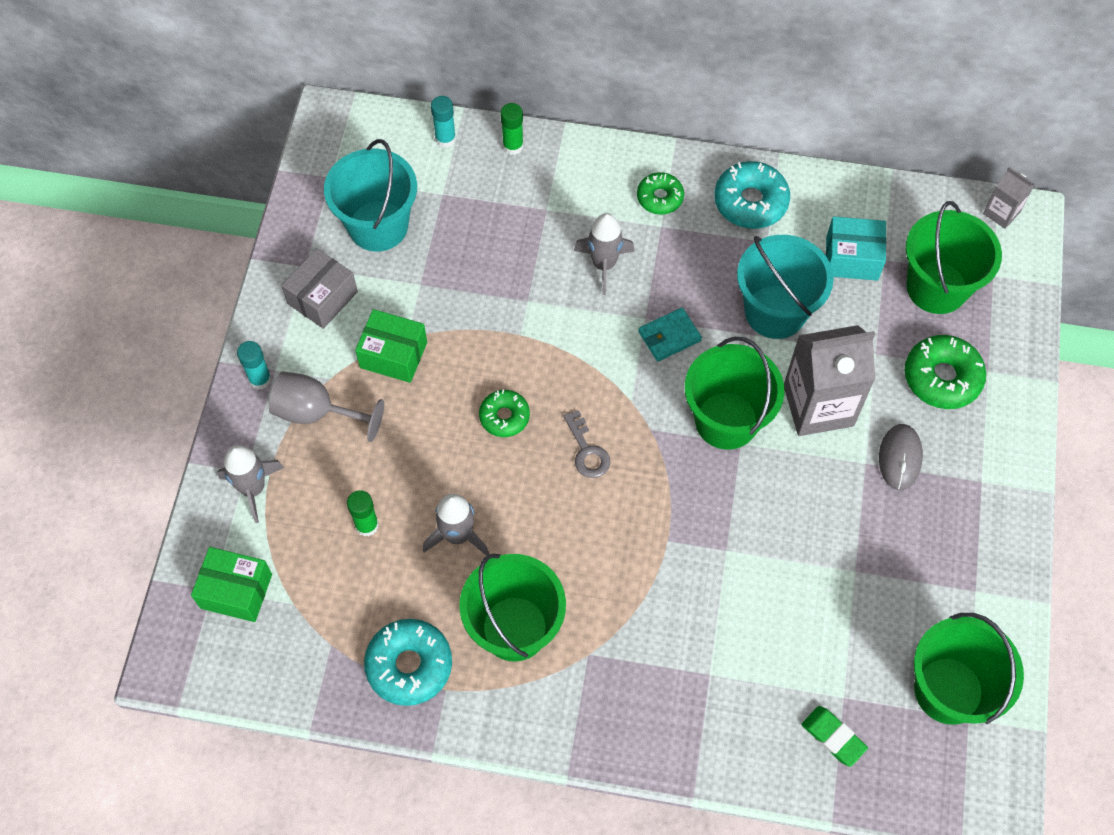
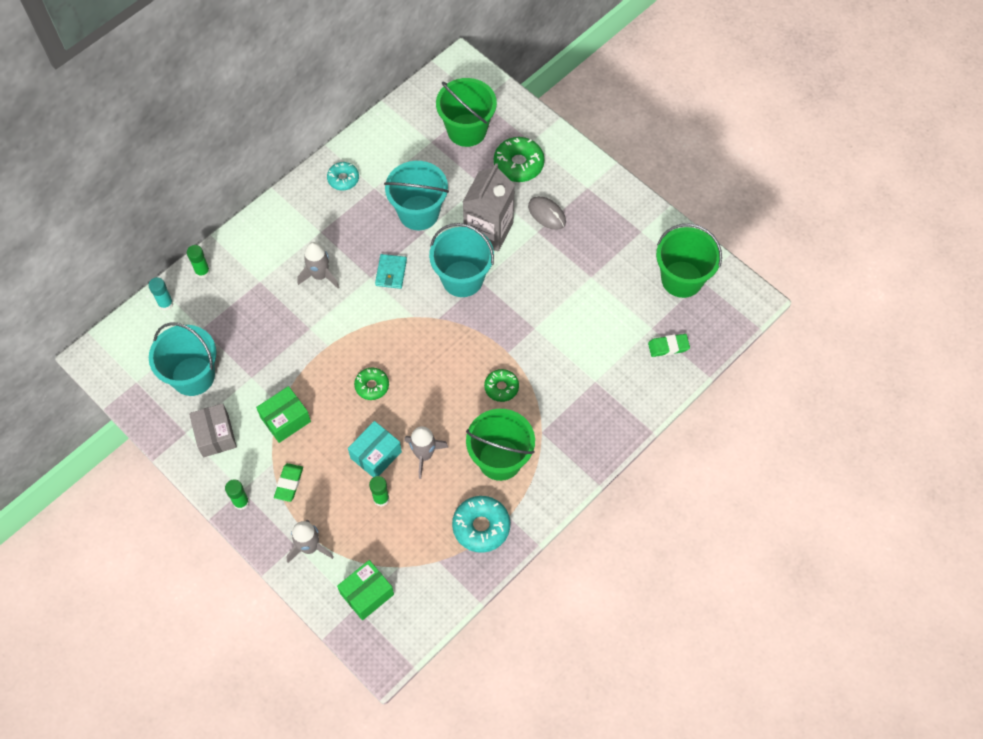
camera: 55 degrees left, 0 degrees up
(260, 379) = (241, 502): turquoise glue stick -> green glue stick
(317, 413) = (289, 483): grey goblet -> green eraser
(587, 450) = (425, 357): grey key -> none
(660, 198) = (302, 220): green donut -> green donut (501, 387)
(726, 420) = (462, 279): green bucket -> turquoise bucket
(750, 202) = (343, 179): turquoise donut -> turquoise donut, size x0.63
(852, 258) = (418, 156): turquoise box -> turquoise box (376, 455)
(1001, 213) = (449, 71): grey carton -> none

